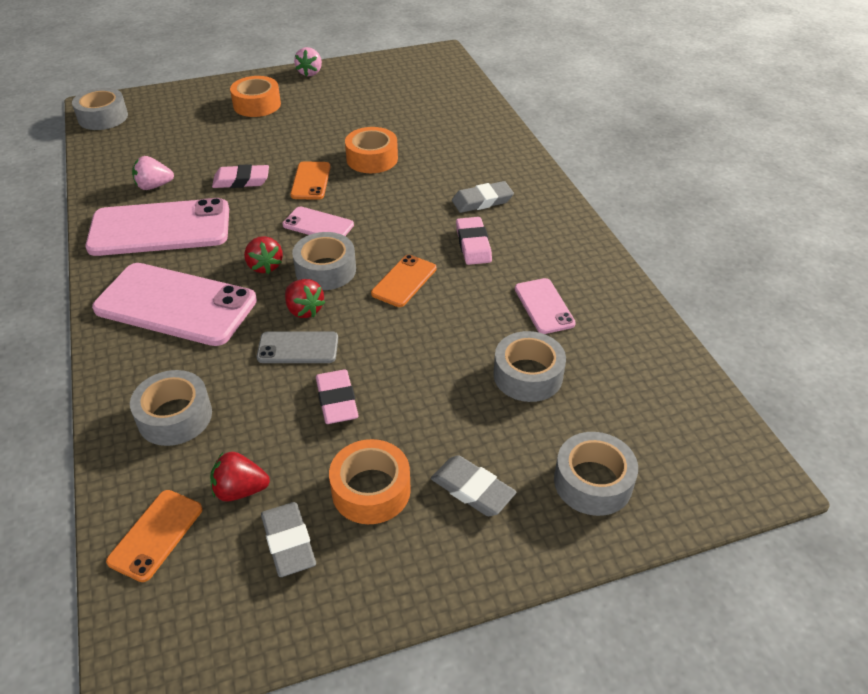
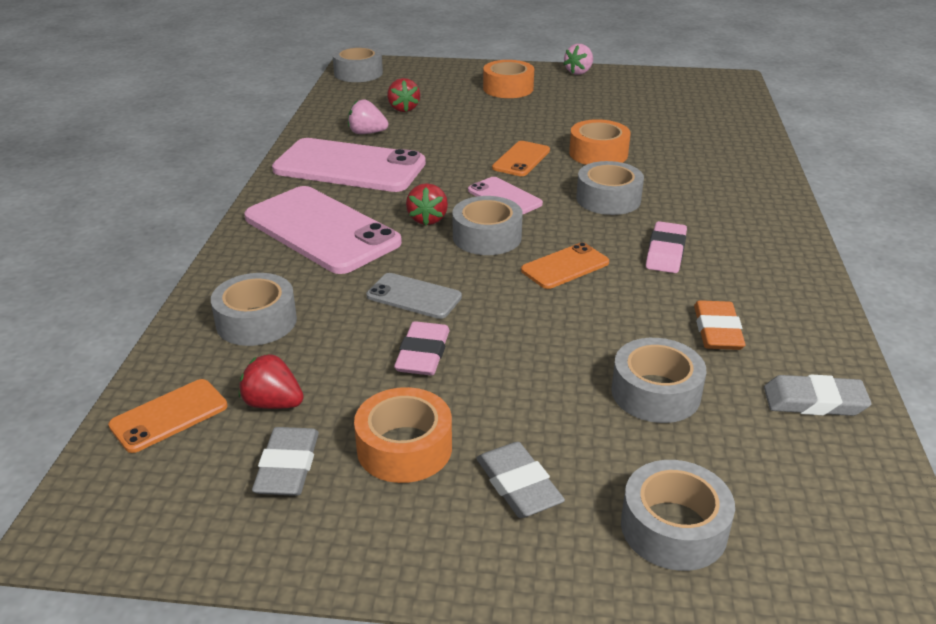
camera: 25 degrees right, 10 degrees down
(241, 180) = (452, 145): pink eraser -> none
(304, 310) = (442, 265): red strawberry -> red strawberry (403, 108)
(404, 204) = (608, 199): none -> grey tape
(482, 201) = (701, 215): grey eraser -> grey eraser (814, 401)
(544, 306) = (717, 330): pink phone -> orange eraser

